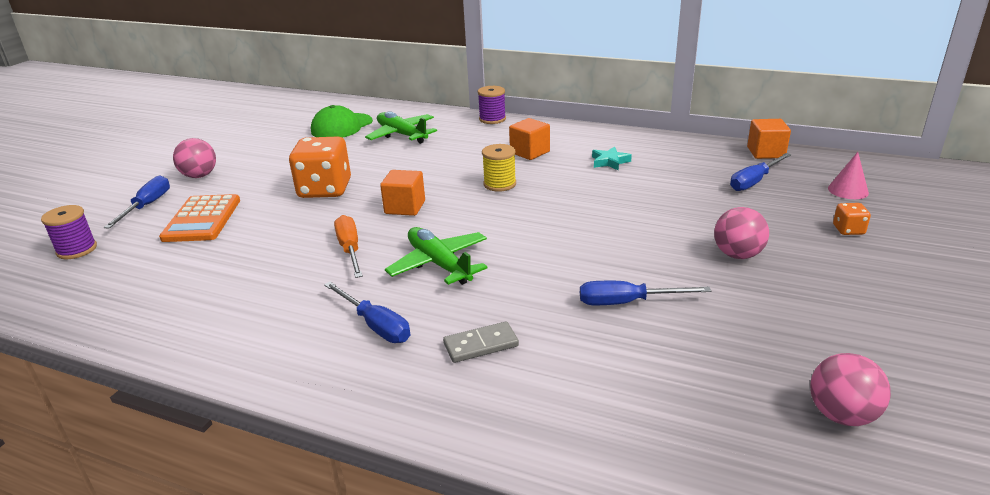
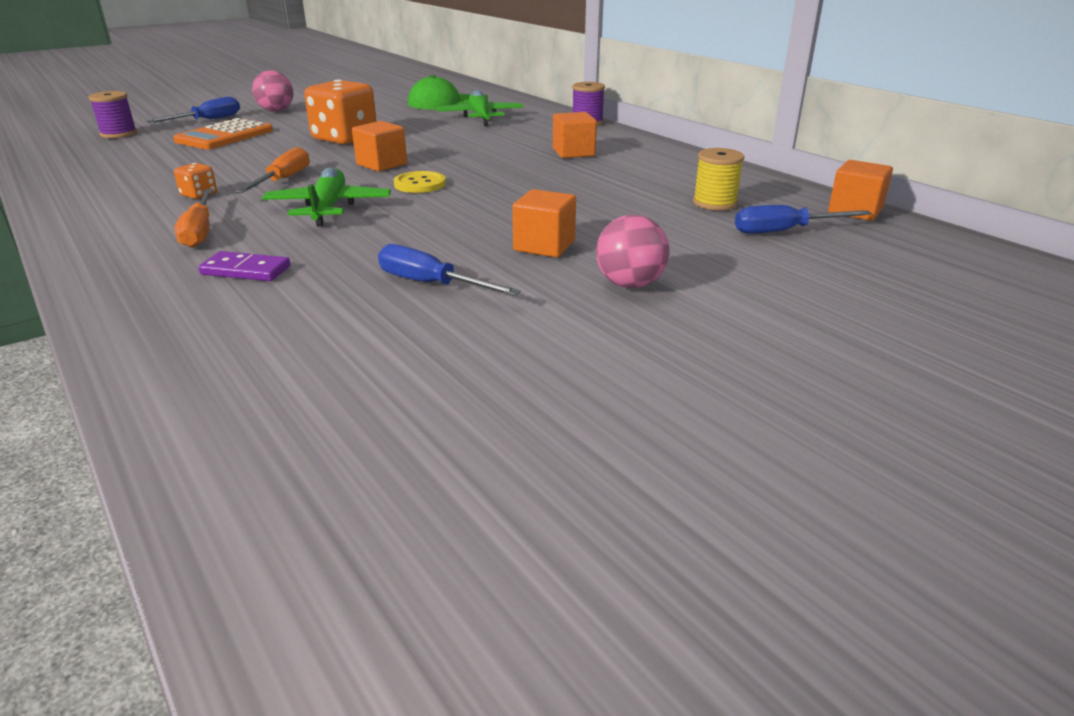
camera: 30 degrees right, 0 degrees up
(375, 325) = (199, 232): blue screwdriver -> orange screwdriver
(469, 217) = (420, 184): none -> yellow button
(481, 345) = (246, 270): grey domino -> purple domino
(499, 184) = (496, 168): yellow spool -> yellow spool (714, 203)
(609, 162) = (642, 177): turquoise star -> none
(643, 243) = (544, 246): none -> orange cube
(841, 415) = (457, 456): pink ball -> none
(848, 190) = (903, 270): pink cone -> none
(848, 230) = (824, 304): orange dice -> orange dice (199, 195)

